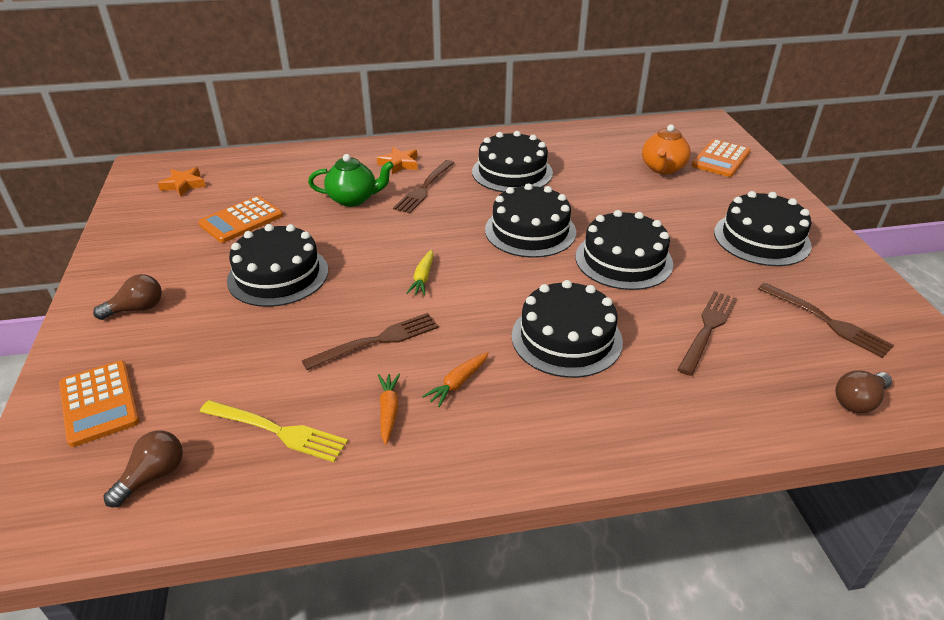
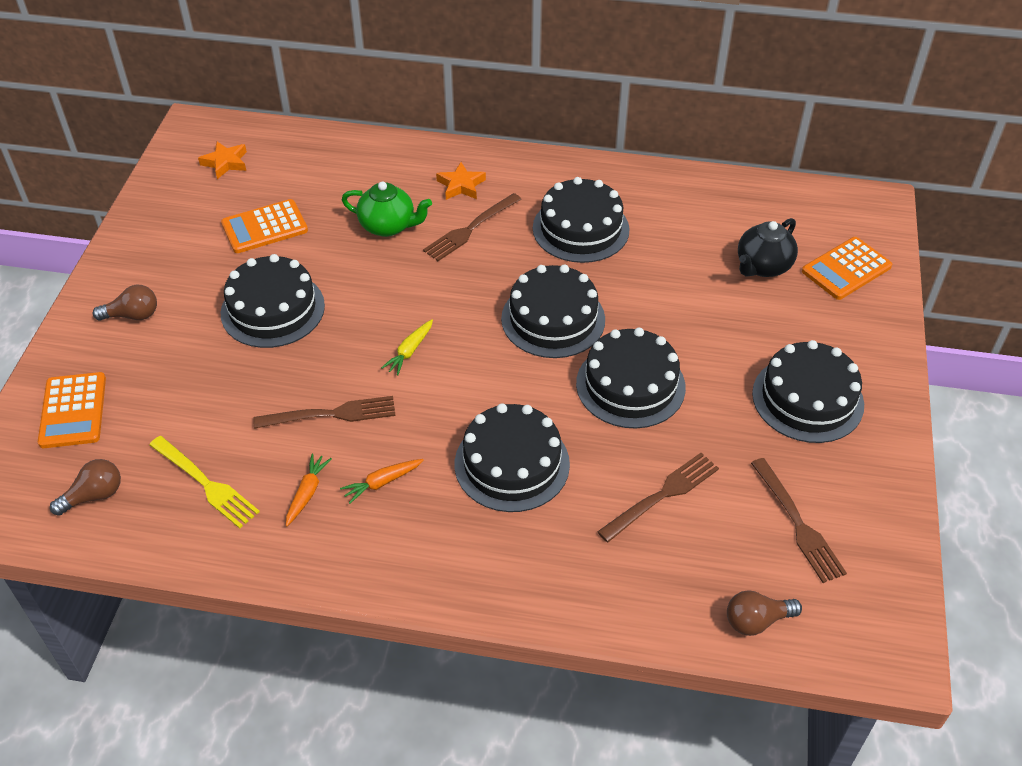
camera: 20 degrees right, 10 degrees up
(663, 168) = (763, 266): orange teapot -> black teapot

